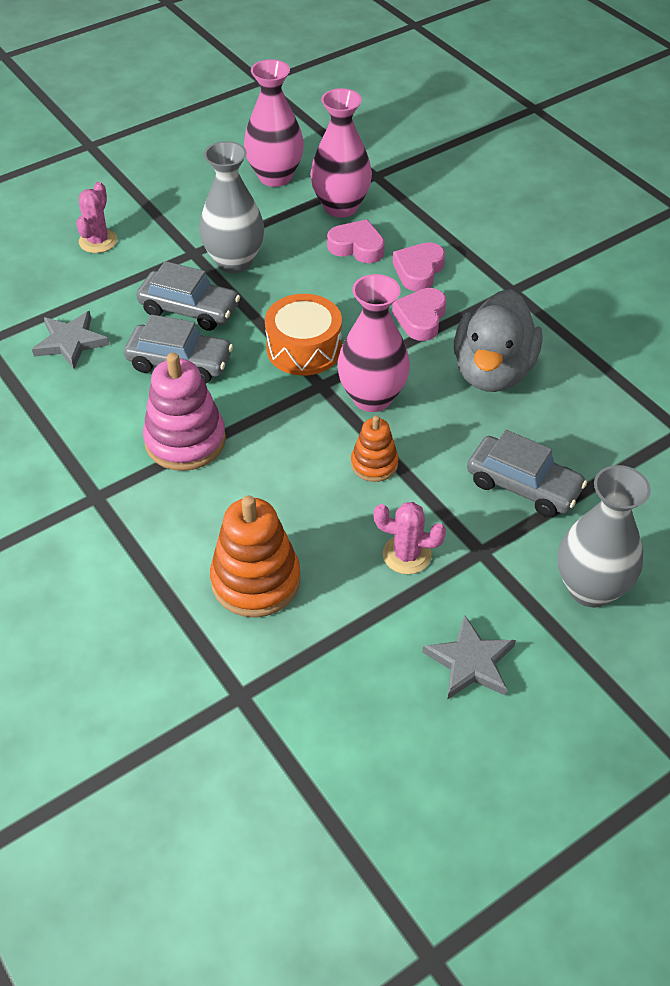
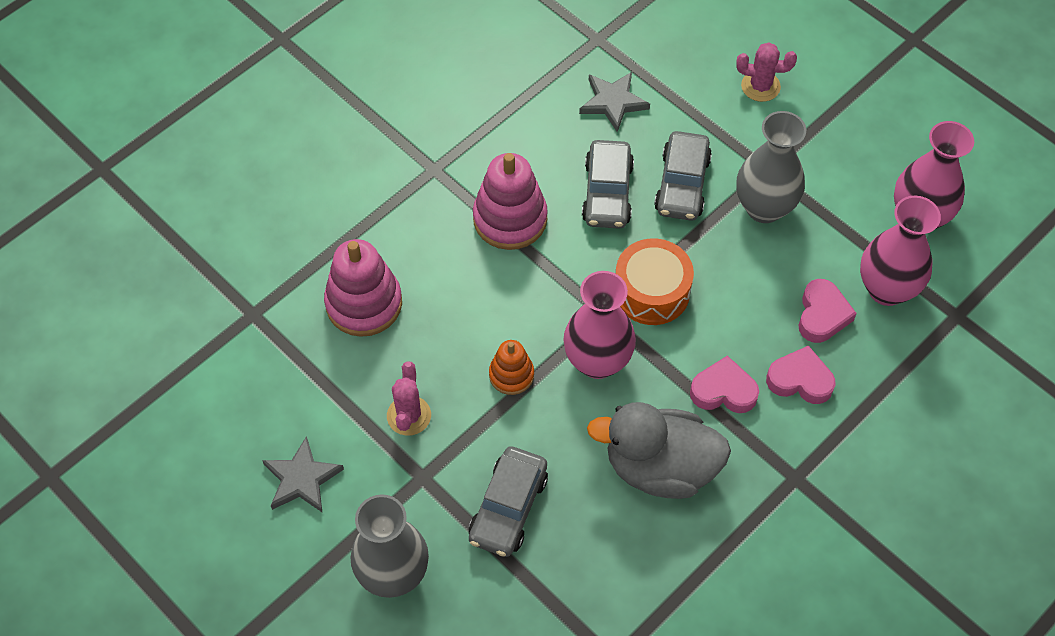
camera: 80 degrees right, 10 degrees up
(256, 580) = (364, 303): orange stacking toy -> pink stacking toy

